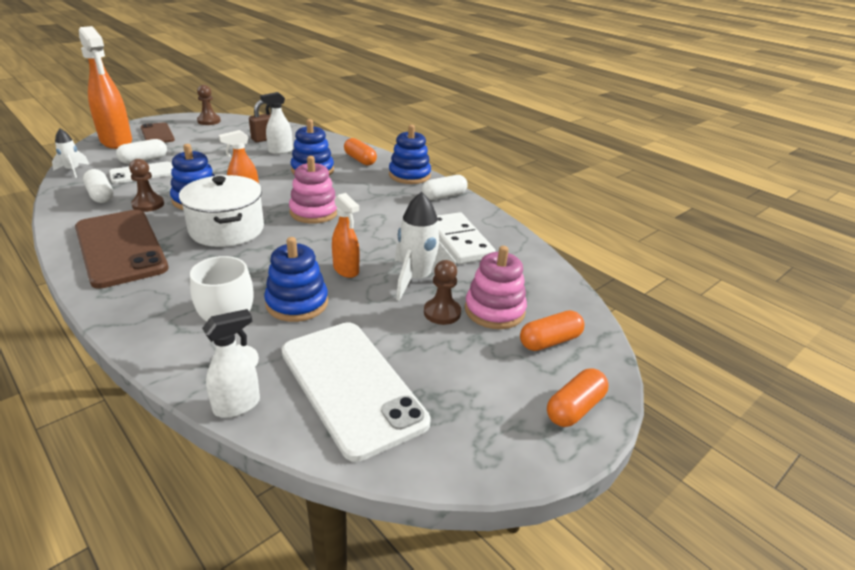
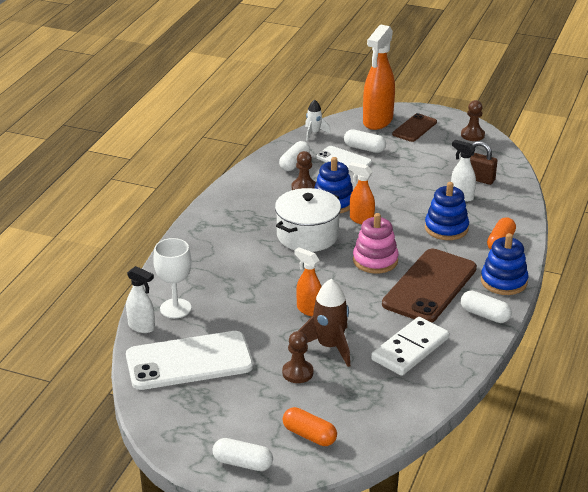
camera: 65 degrees right, 0 degrees up
(120, 248) = (242, 208): brown phone -> brown phone (429, 286)
(297, 303) = (250, 306): blue stacking toy -> none
(346, 270) = (309, 310): orange spray bottle -> orange spray bottle turned 105 degrees clockwise
(351, 386) = (189, 361): white phone -> white phone turned 45 degrees clockwise
(417, 279) = (329, 346): white rocket -> brown rocket
(494, 310) = (324, 397): pink stacking toy -> none
(574, 408) = (243, 463): orange capsule -> white capsule

